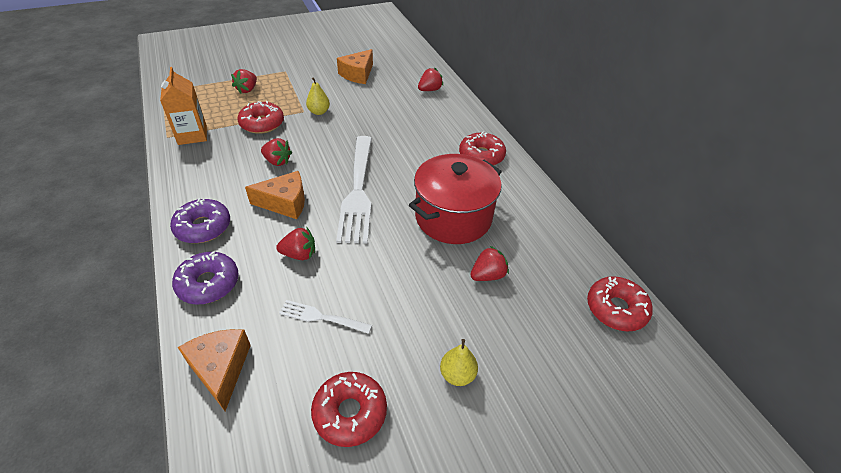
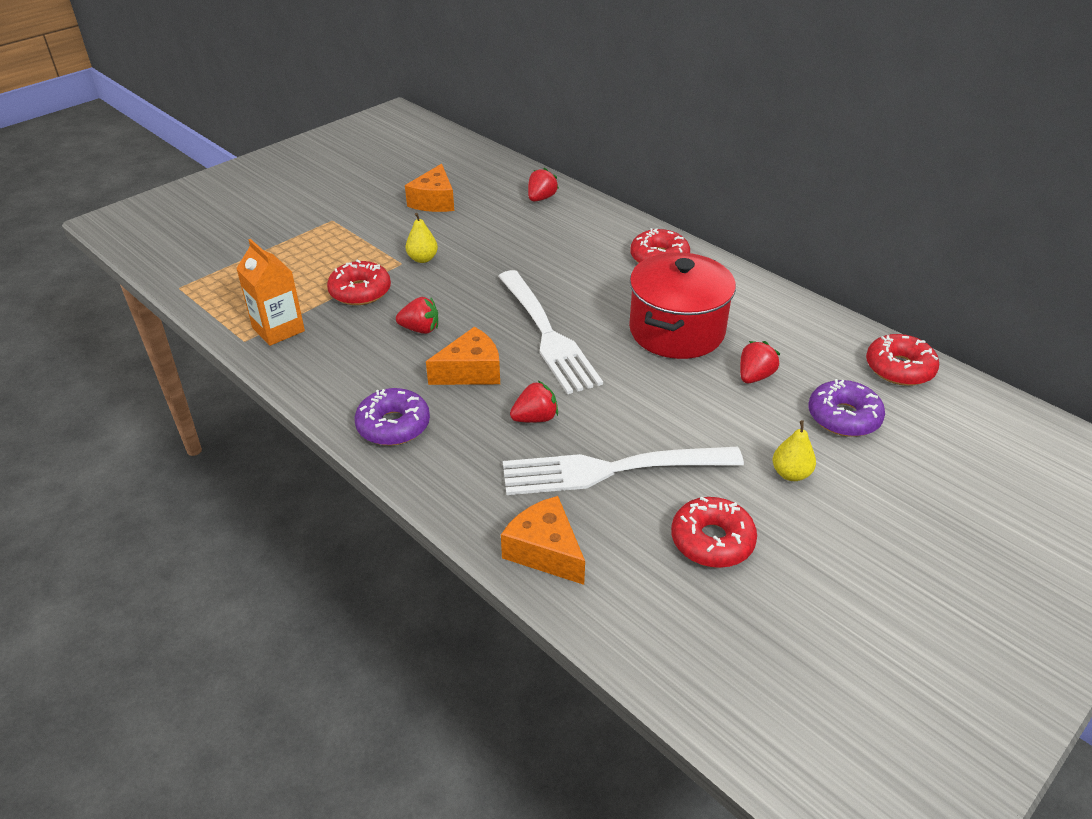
camera: 20 degrees left, 5 degrees down
(208, 283) = (455, 479): purple donut -> purple donut (843, 417)
(247, 90) = (301, 256): red strawberry -> none
(322, 317) = (613, 469): white fork -> white fork, size x2.09

